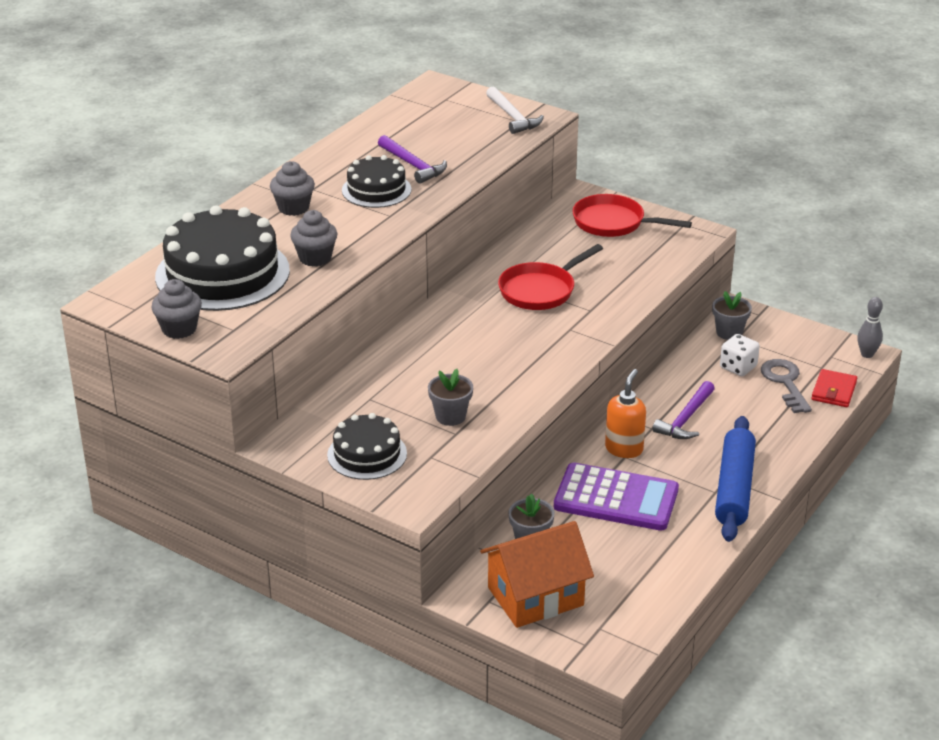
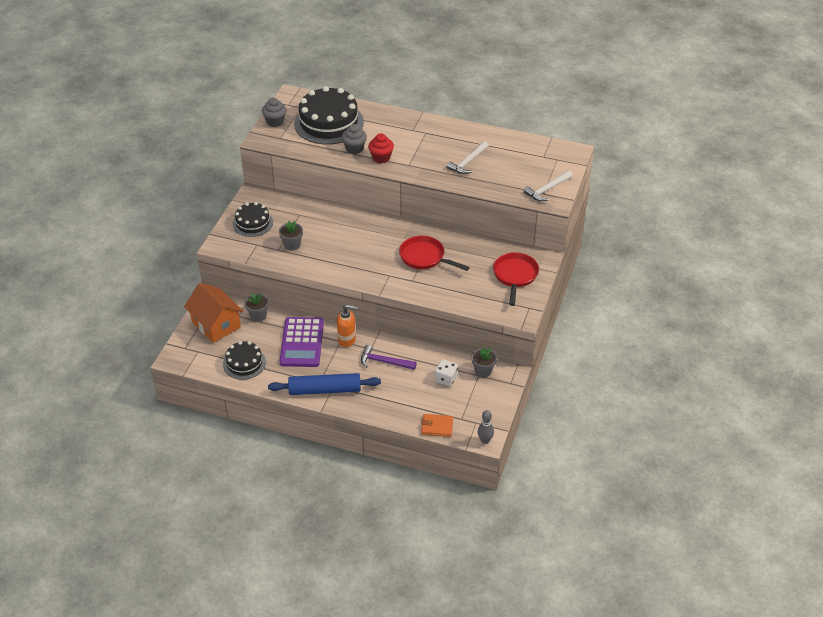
camera: 75 degrees right, 10 degrees up
(293, 208) = (402, 130): grey cupcake -> none
(357, 237) = (381, 158): none -> red cupcake
(376, 190) = (434, 154): black cake -> black cake (244, 363)
(413, 165) = (468, 162): purple hammer -> white hammer
(785, 383) = (437, 403): grey key -> none
(833, 391) = (437, 426): red wallet -> orange wallet

